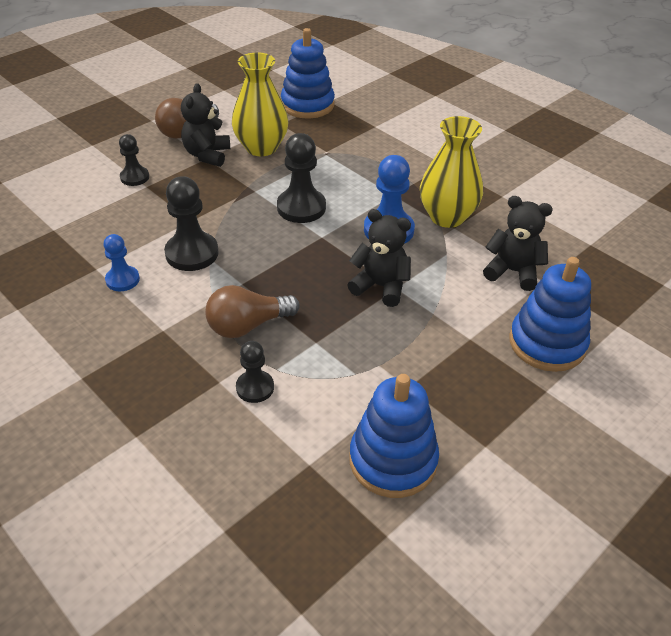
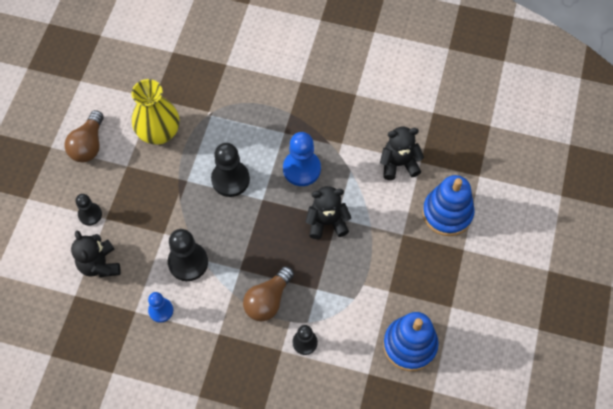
camera: 30 degrees left, 20 degrees up
(207, 155) = (125, 162): black teddy bear -> black teddy bear (100, 264)
(307, 105) = (159, 65): blue stacking toy -> none
(447, 217) = (331, 135): yellow vase -> none

